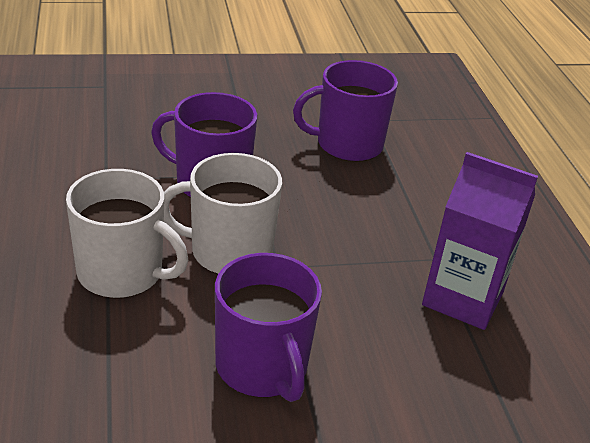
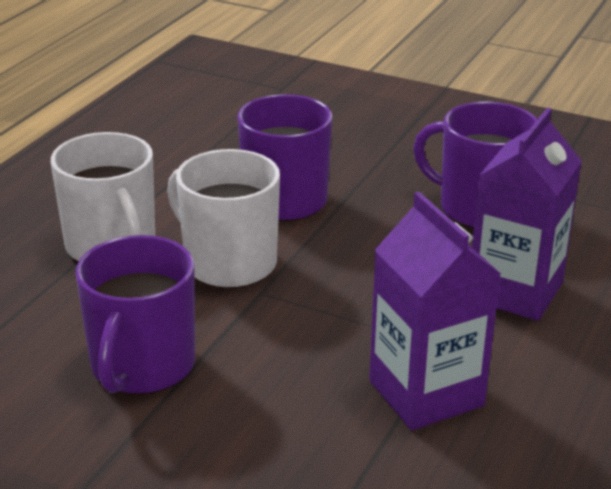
camera: 40 degrees right, 5 degrees down
(432, 200) = (515, 291): none -> purple carton

